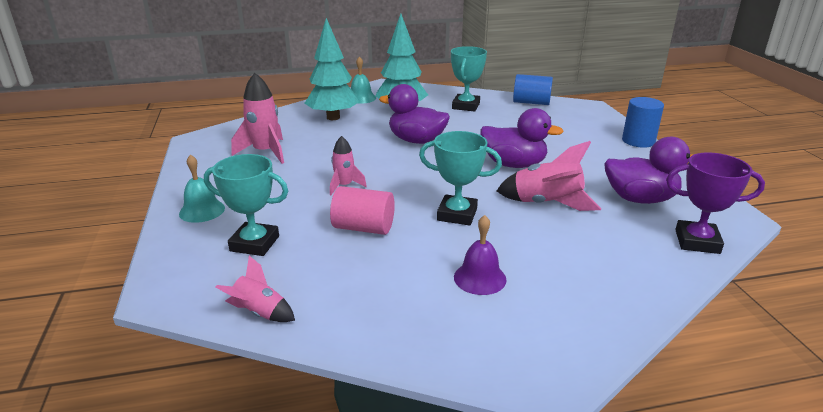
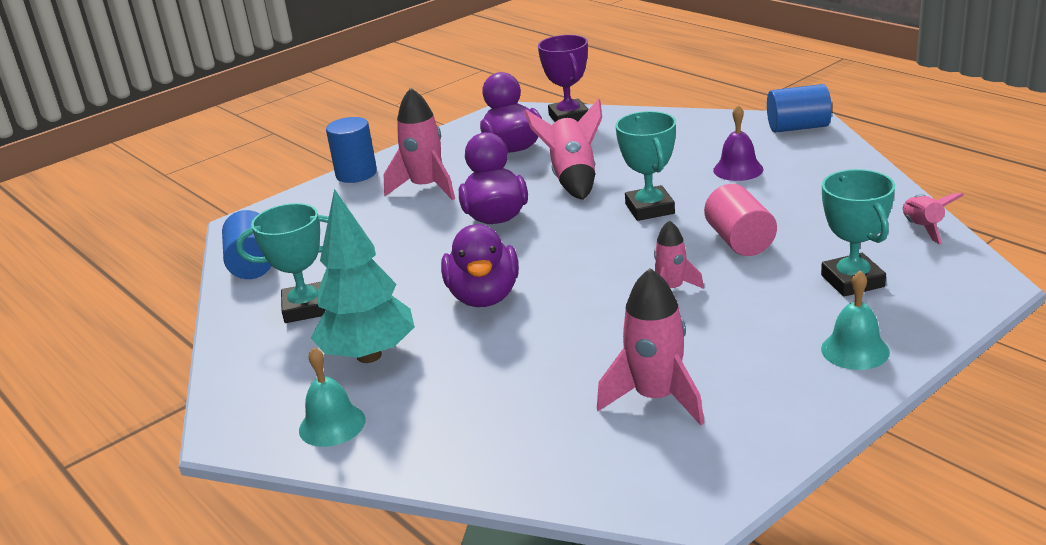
camera: 115 degrees left, 0 degrees up
(333, 117) = (457, 407): turquoise tree -> none
(544, 364) = (798, 127): none -> blue cylinder
(588, 155) = (426, 187): none -> pink rocket

